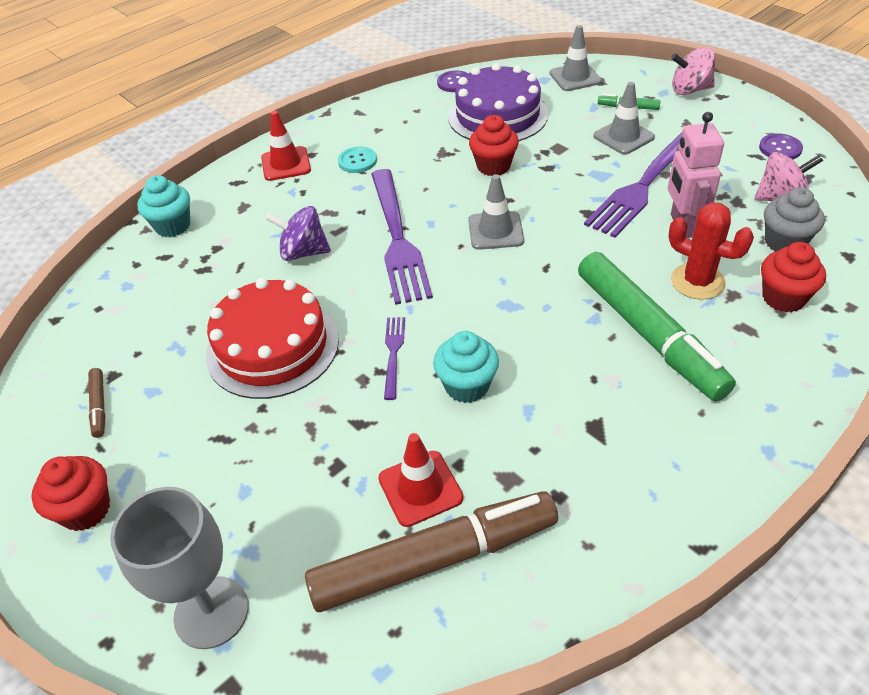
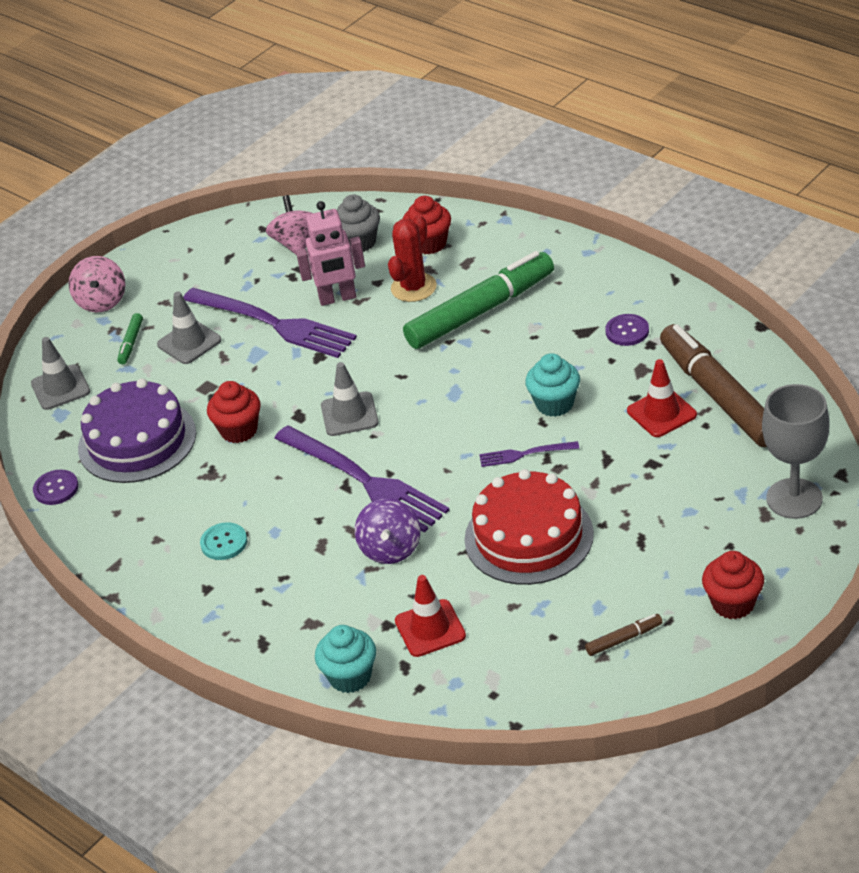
camera: 95 degrees left, 5 degrees down
(286, 164) = (227, 606): red traffic cone -> red traffic cone (430, 628)
(398, 239) = (366, 481): purple fork -> purple fork turned 60 degrees clockwise
(780, 148) = (217, 243): purple button -> purple button (627, 331)

